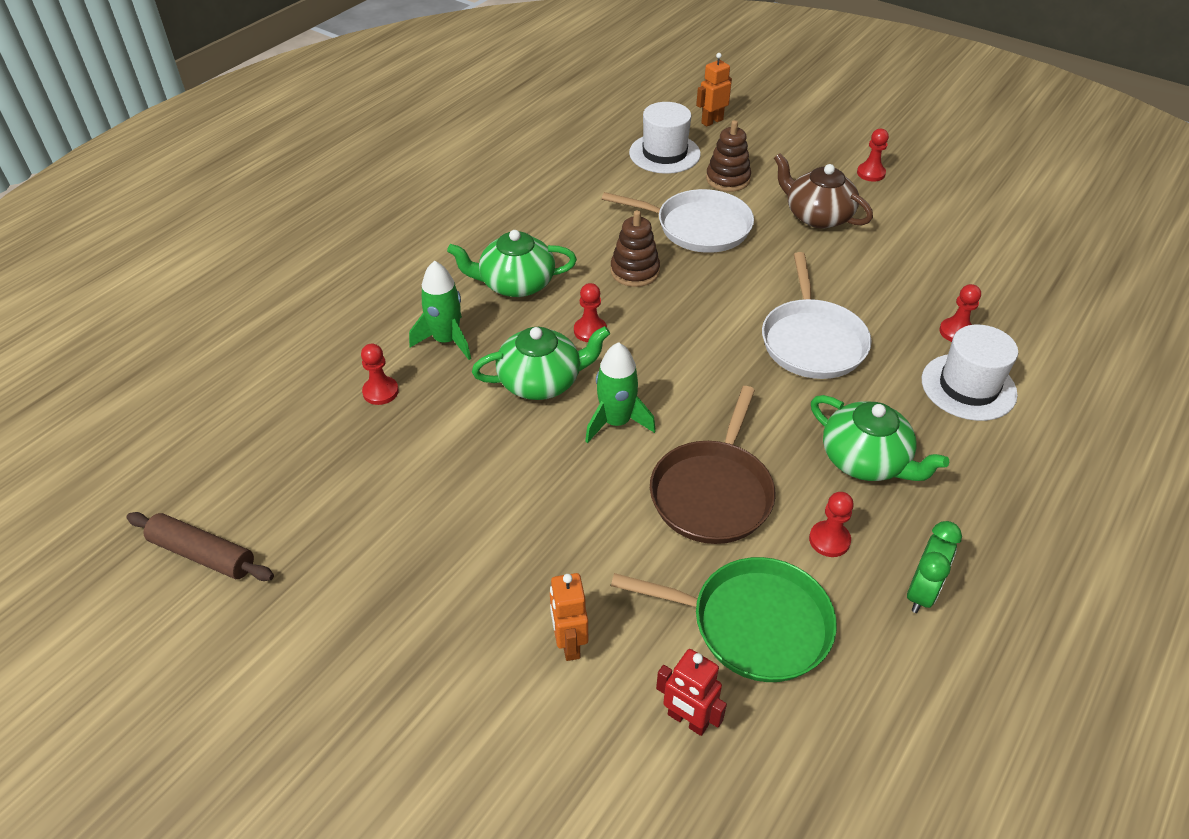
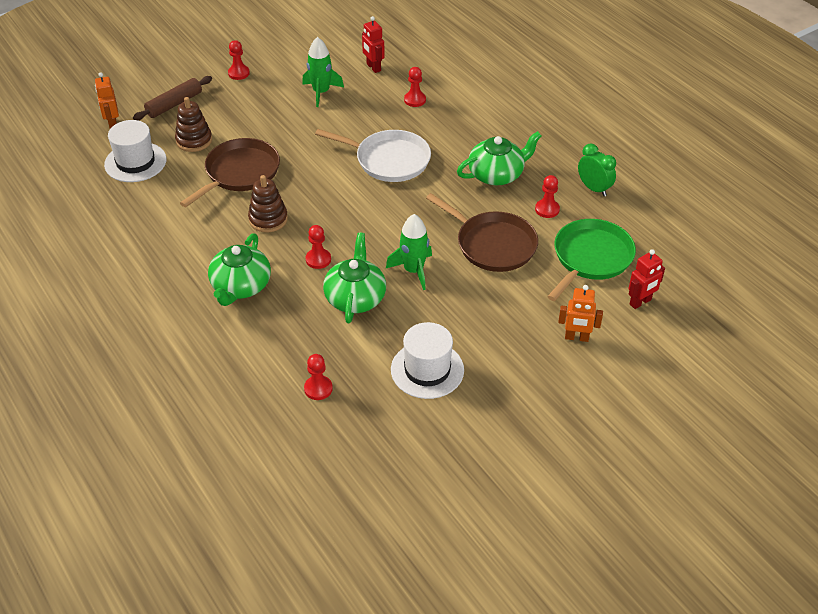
camera: 70 degrees left, 0 degrees up
(202, 554) = (433, 517): brown rolling pin -> brown rolling pin (174, 104)
(446, 340) = (282, 340): green rocket -> green rocket (321, 92)
(698, 227) = (239, 173): white pan -> brown pan
(817, 216) = (267, 113): brown teapot -> none
(968, 387) = (461, 114): white hat -> white hat (427, 370)
(987, 275) = (373, 67): none -> red robot

